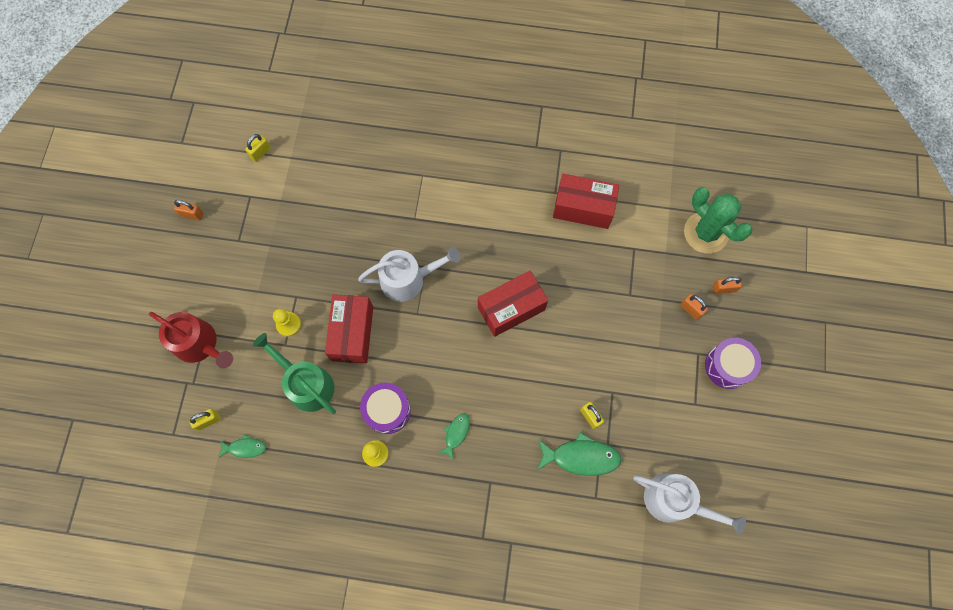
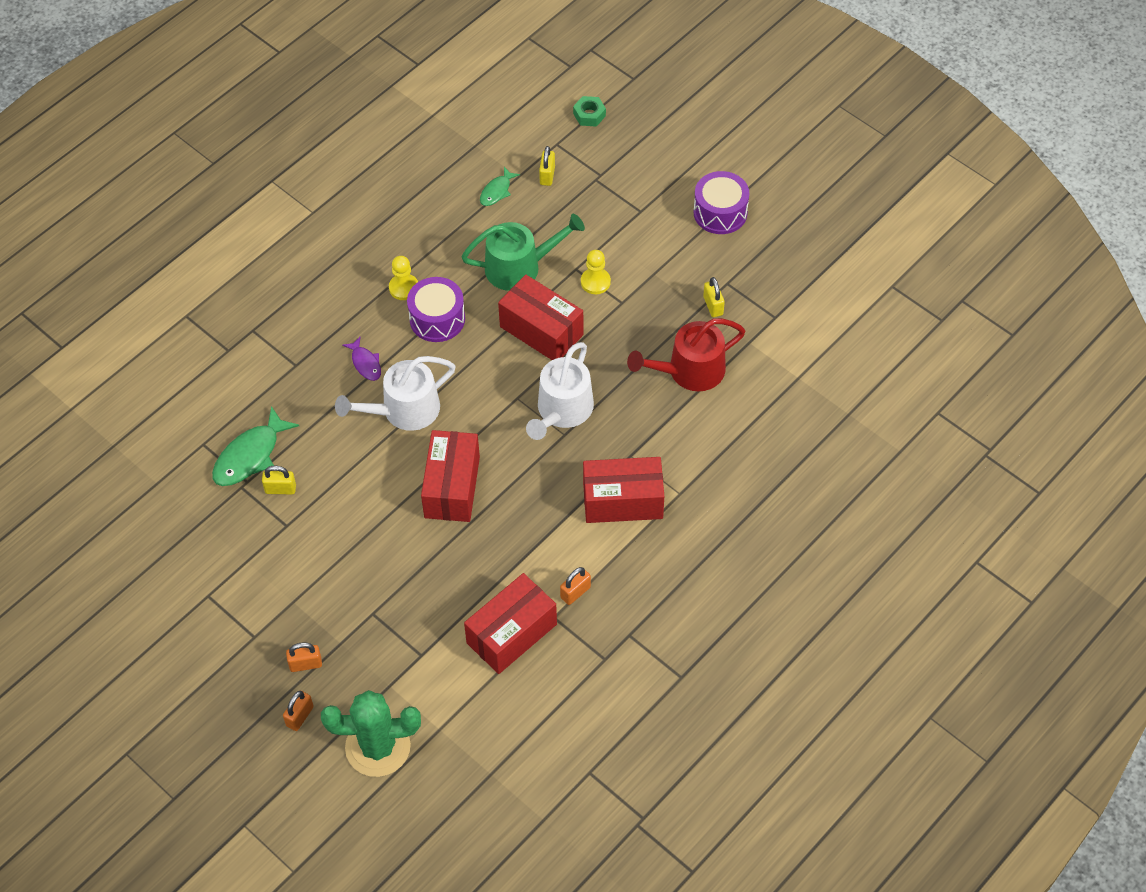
camera: 125 degrees right, 15 degrees down
(129, 428) = (589, 115): none -> green nut
(192, 214) = (790, 257): orange padlock -> orange padlock (575, 592)
(199, 344) = (633, 201): red watering can -> red watering can (690, 371)
(260, 153) = (825, 352): yellow padlock -> yellow padlock (713, 306)
(450, 203) = (623, 501): none -> red box
(456, 433) = (365, 363): green fish -> purple fish
(674, 500) = (139, 510): white watering can -> white watering can (404, 410)
(727, 366) = (217, 656): purple drum -> purple drum (720, 212)

